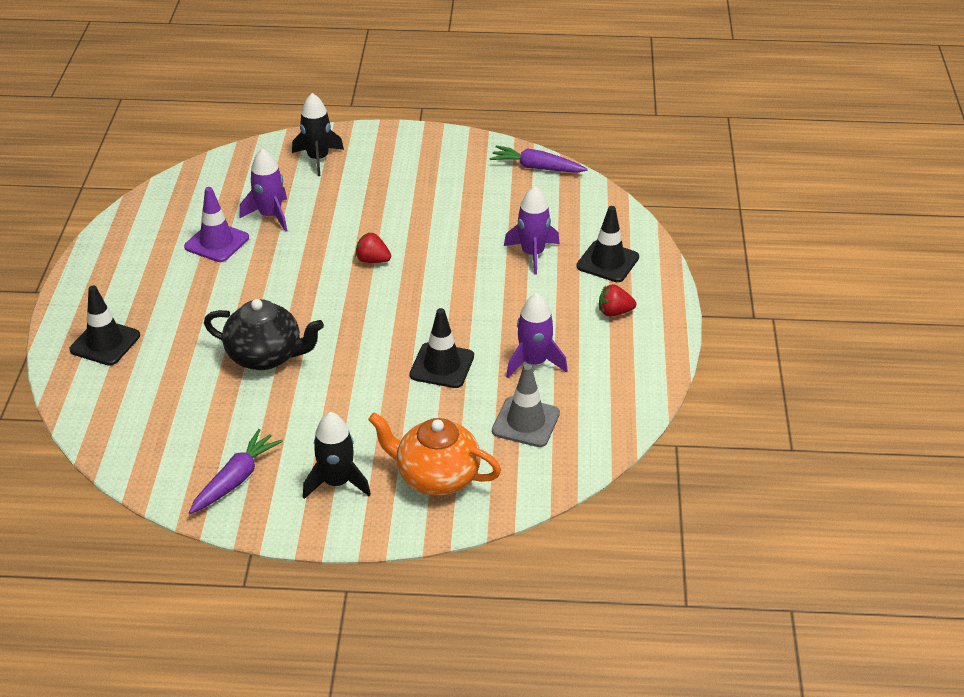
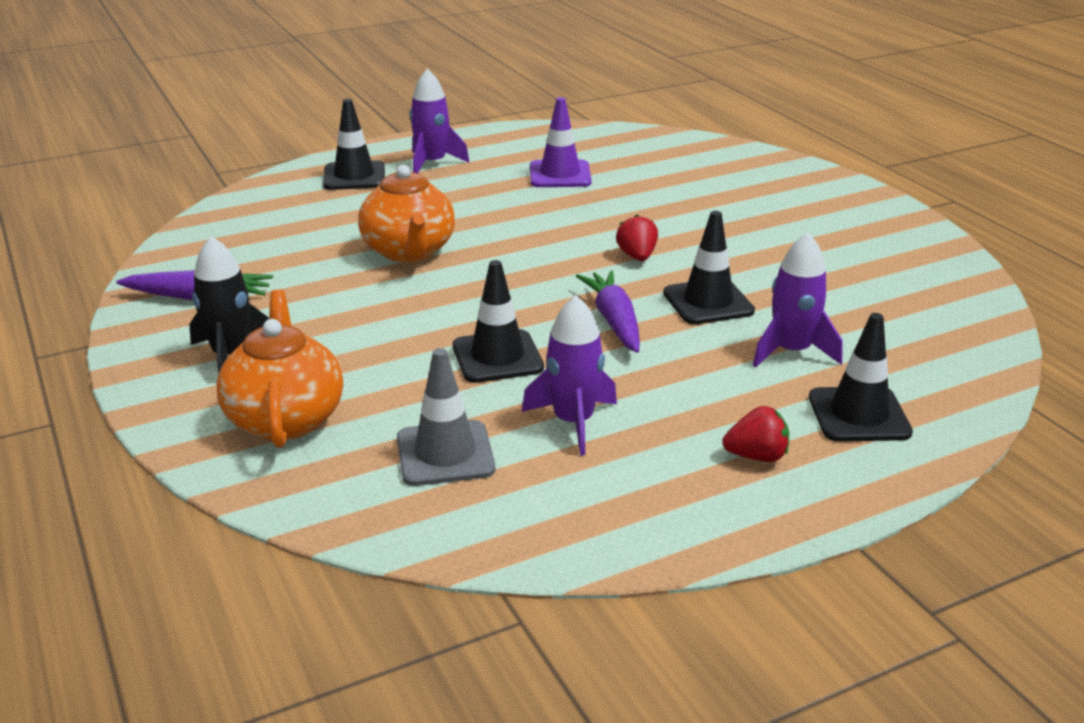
camera: 60 degrees right, 10 degrees down
(266, 356) = (409, 252): black teapot -> orange teapot
(270, 215) = (637, 184): purple rocket -> purple rocket (432, 163)
(318, 159) = (765, 177): black rocket -> none
(454, 258) = (708, 302): none -> black traffic cone
(536, 168) = (968, 300): purple carrot -> purple carrot (614, 321)
(614, 312) = (756, 456): red strawberry -> red strawberry turned 120 degrees clockwise

